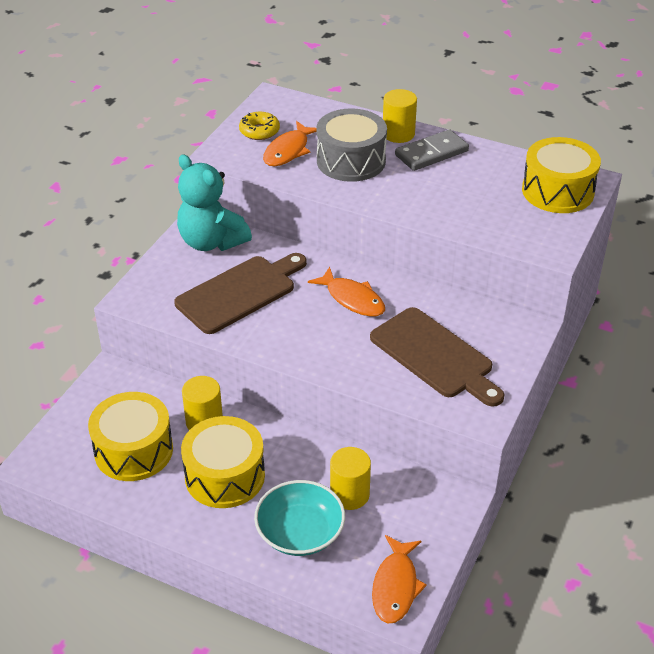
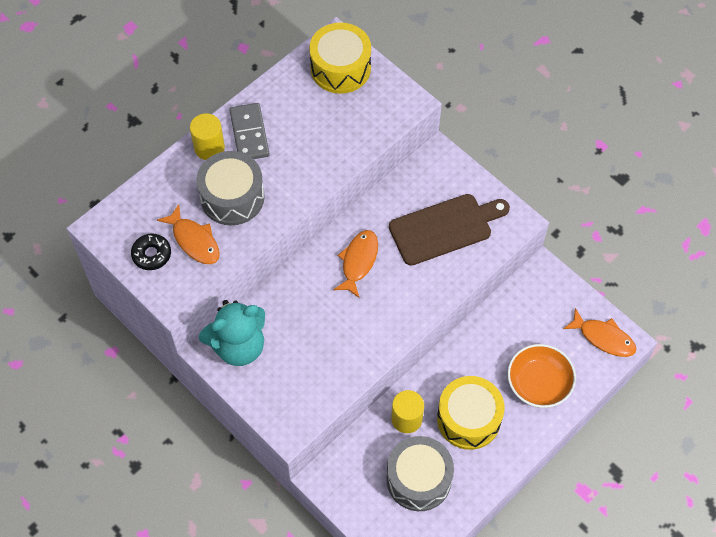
camera: 70 degrees left, 20 degrees up
(133, 450) = (418, 479): yellow drum -> grey drum
(240, 292) = (316, 342): brown cutting board -> none
(259, 131) = (151, 254): yellow donut -> black donut
(300, 532) = (539, 383): turquoise bowl -> orange bowl
(349, 494) = (515, 339): yellow cylinder -> none
(352, 299) = (358, 261): orange fish -> orange fish turned 45 degrees counterclockwise

